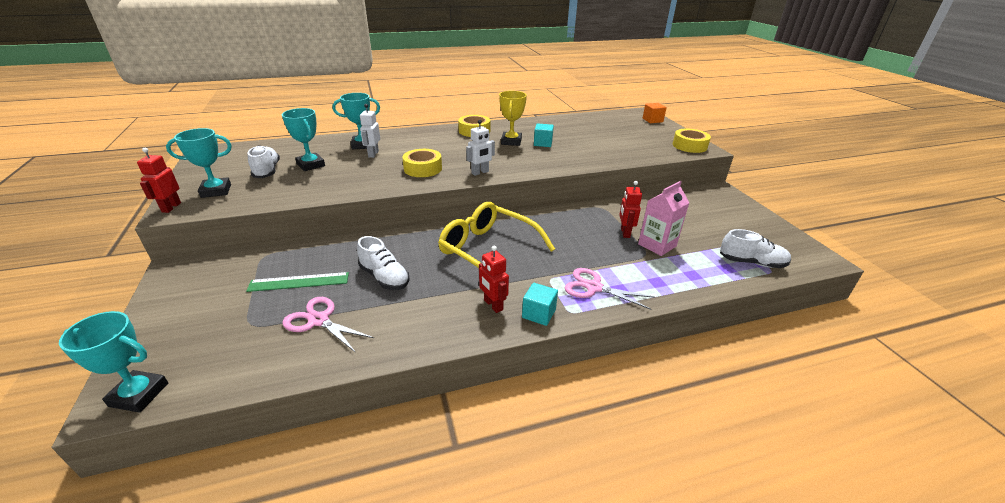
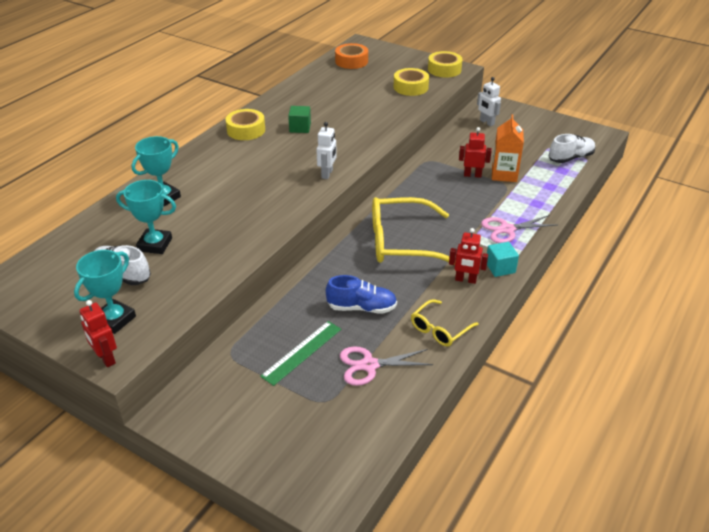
camera: 40 degrees left, 5 degrees up
(139, 395) = (336, 490): turquoise trophy -> none
(373, 154) = (195, 202): white robot -> white robot (486, 122)
(384, 277) = (361, 308): white shoe -> blue shoe
(409, 329) = (439, 329): none -> yellow glasses
(423, 168) = (271, 194): yellow tape -> yellow tape (410, 87)
(511, 141) = (300, 128): yellow trophy -> green cube
(543, 143) = (330, 117): turquoise cube -> none
(617, 119) = (351, 61): none -> orange tape
(625, 233) = (472, 175): red robot -> red robot turned 135 degrees clockwise
(652, 120) = (381, 50): orange cube -> none
(657, 245) = (504, 174): pink carton -> orange carton

